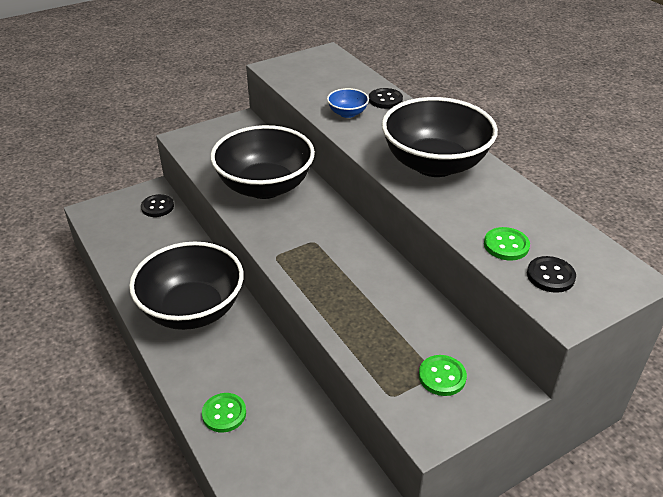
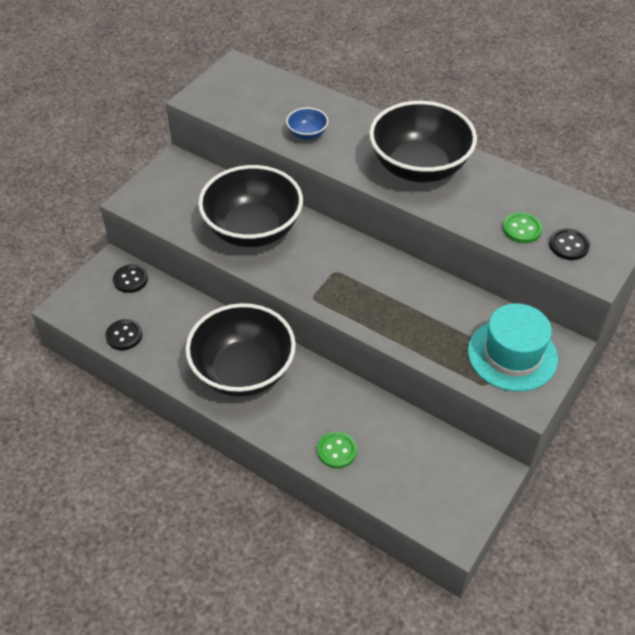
camera: 25 degrees left, 10 degrees up
(385, 100) = (331, 108): black button -> black button (124, 336)
(442, 376) = (512, 355): green button -> turquoise hat

